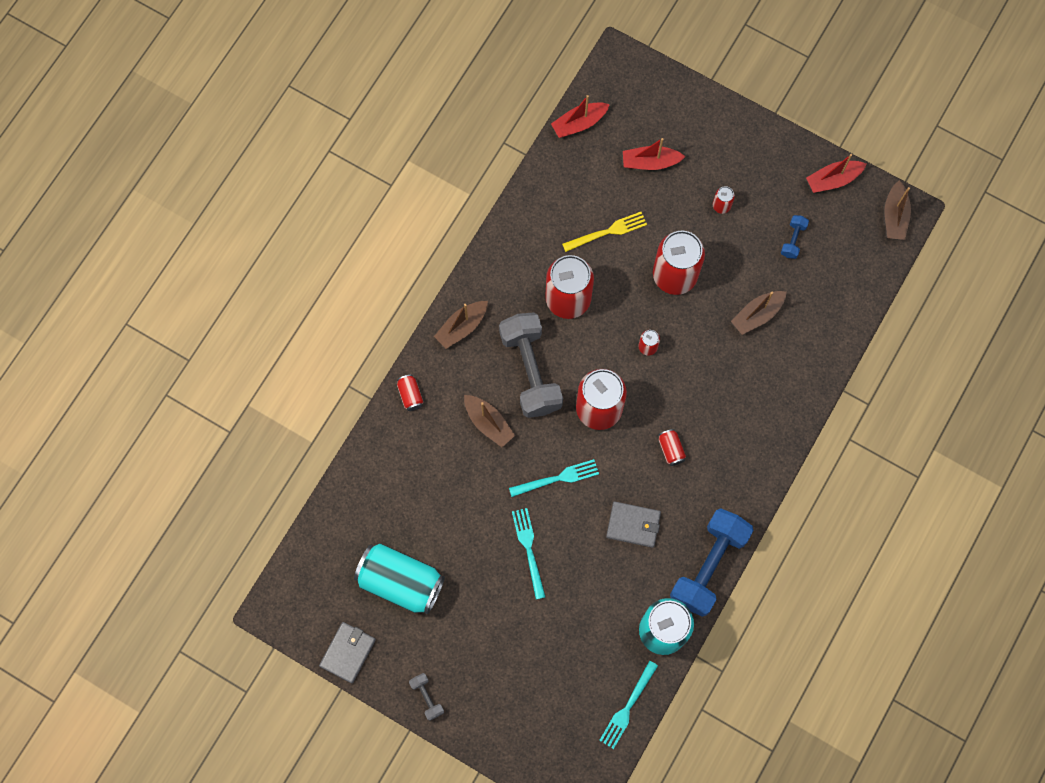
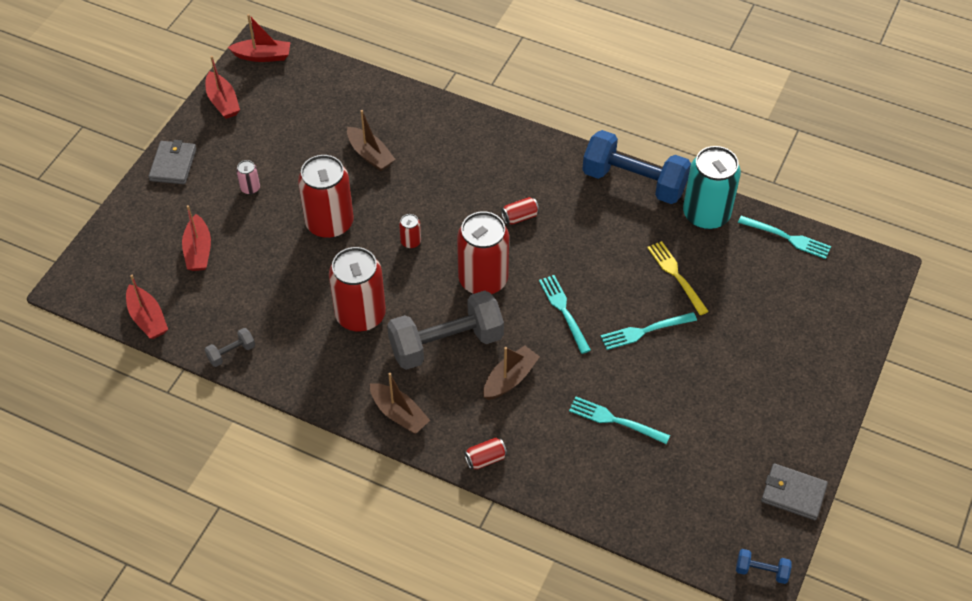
camera: 95 degrees left, 20 degrees down
(401, 582) = (703, 448): turquoise can -> none
(427, 697) = (822, 411): grey dumbbell -> grey dumbbell (231, 353)
(437, 508) = (614, 420): none -> turquoise fork
(608, 231) = (280, 284): yellow fork -> yellow fork (676, 275)
(633, 525) = (603, 243): grey wallet -> grey wallet (173, 164)
(721, 206) = (250, 188): red can -> pink can
(793, 240) = (288, 130): blue dumbbell -> blue dumbbell (761, 571)
(894, 216) = (262, 56): brown boat -> red boat

